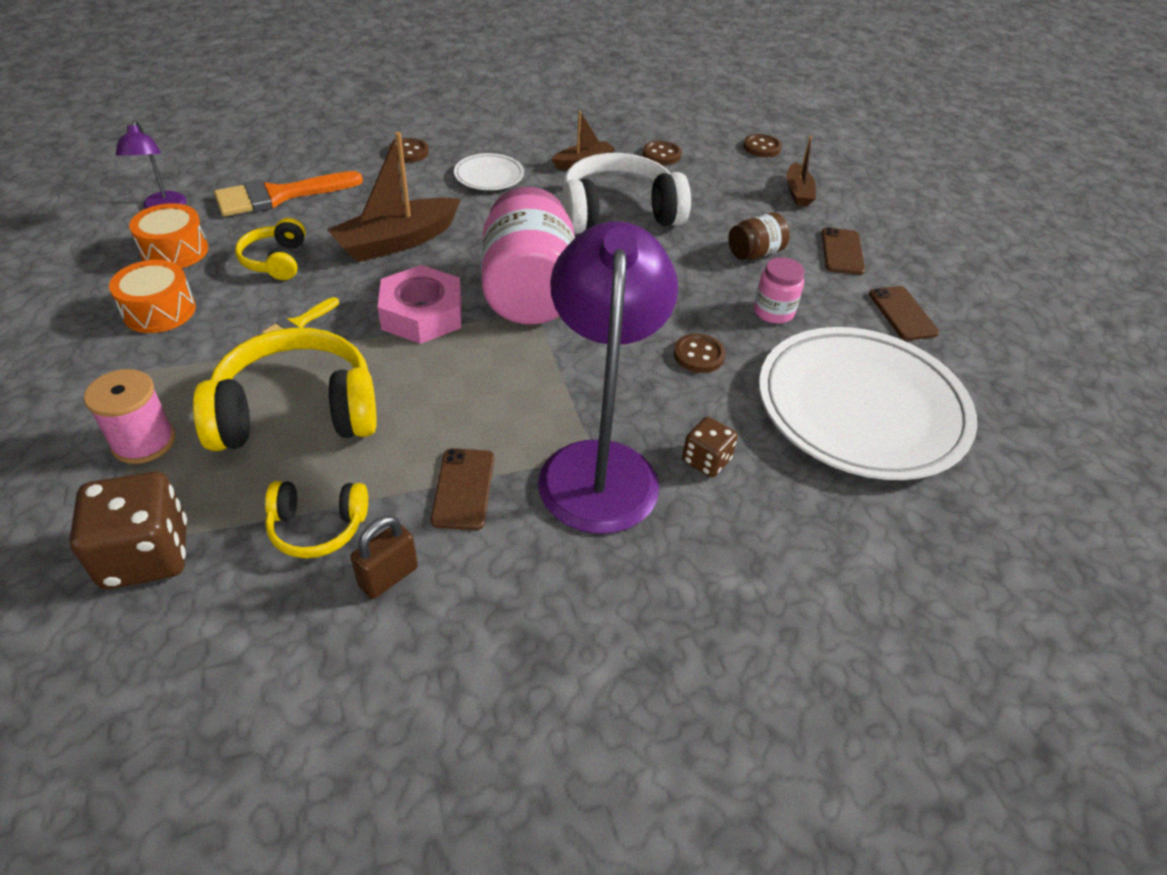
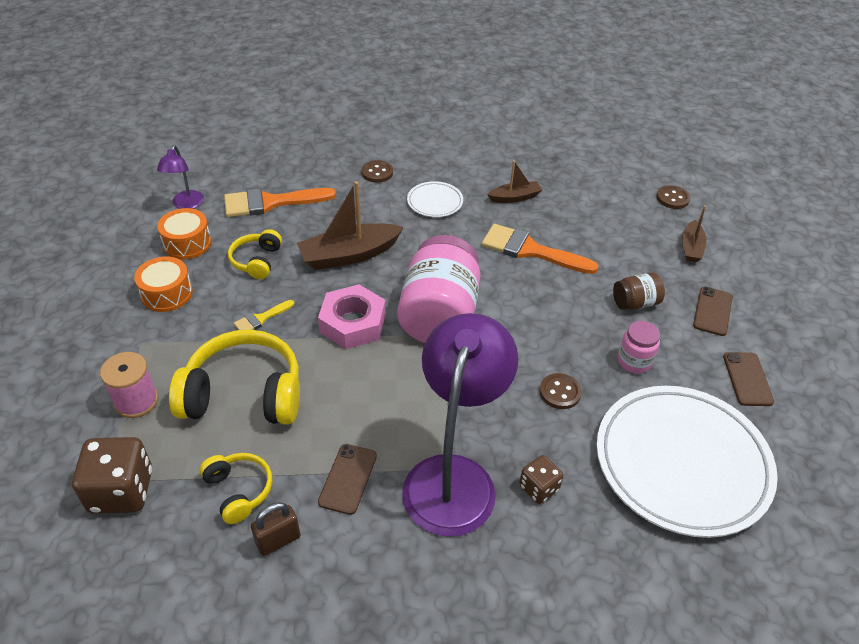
camera: 15 degrees right, 0 degrees up
(318, 527) = (238, 491): yellow headphones -> yellow headphones turned 135 degrees counterclockwise
(618, 213) = (530, 250): white headphones -> orange brush
(661, 154) = (582, 196): brown button -> none

